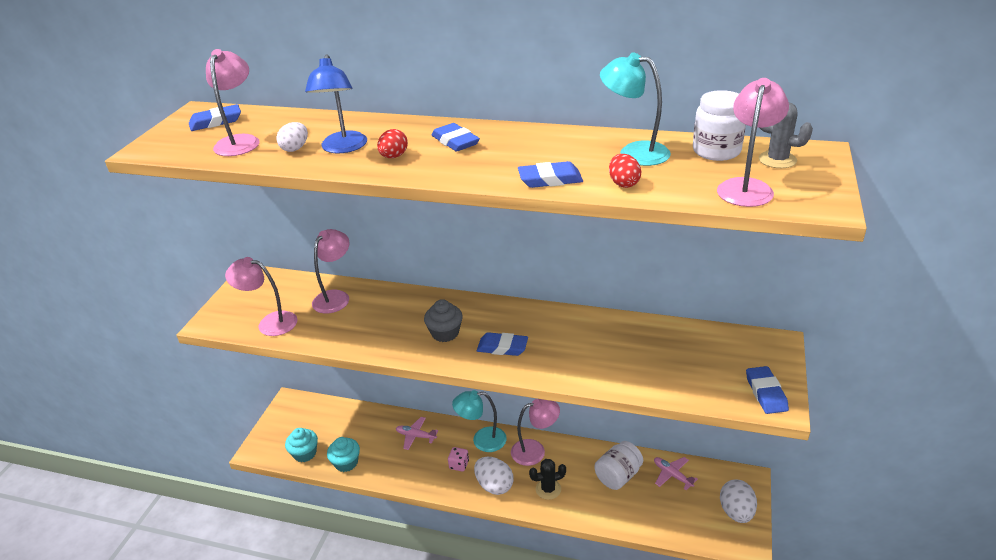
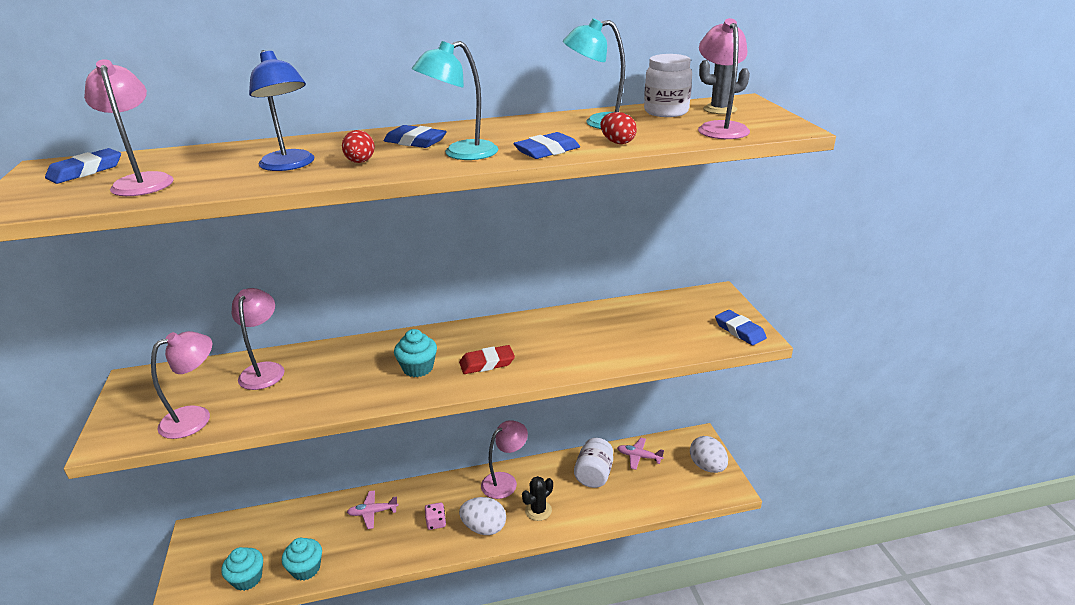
camera: 30 degrees left, 5 degrees down
(270, 323) = (195, 417): pink lamp -> pink lamp turned 150 degrees clockwise
(295, 148) = (228, 175): white egg -> none
(445, 333) = (418, 368): grey cupcake -> turquoise cupcake
(482, 440) = (446, 491): turquoise lamp -> turquoise lamp (461, 154)
(502, 347) = (487, 363): blue eraser -> red eraser

